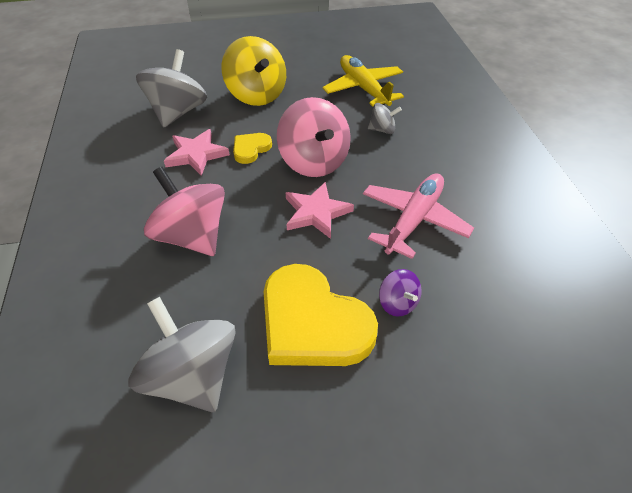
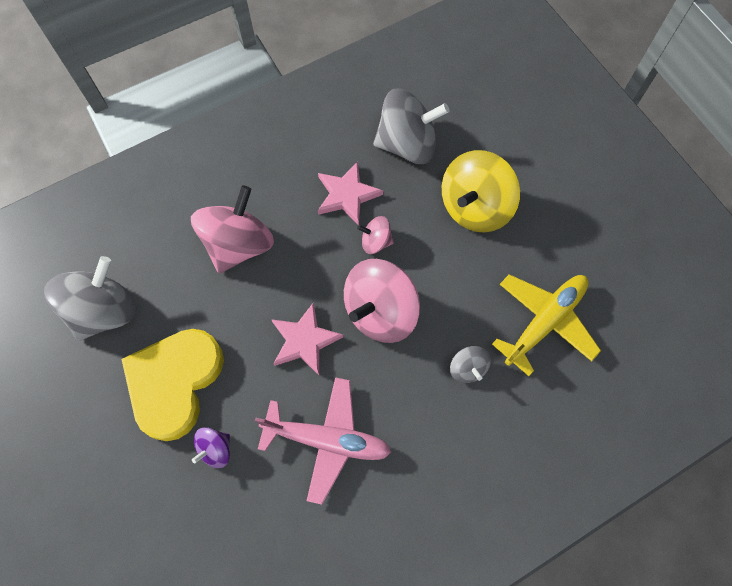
camera: 70 degrees right, 20 degrees up
(251, 149) = (376, 242): yellow heart -> pink spinning top

